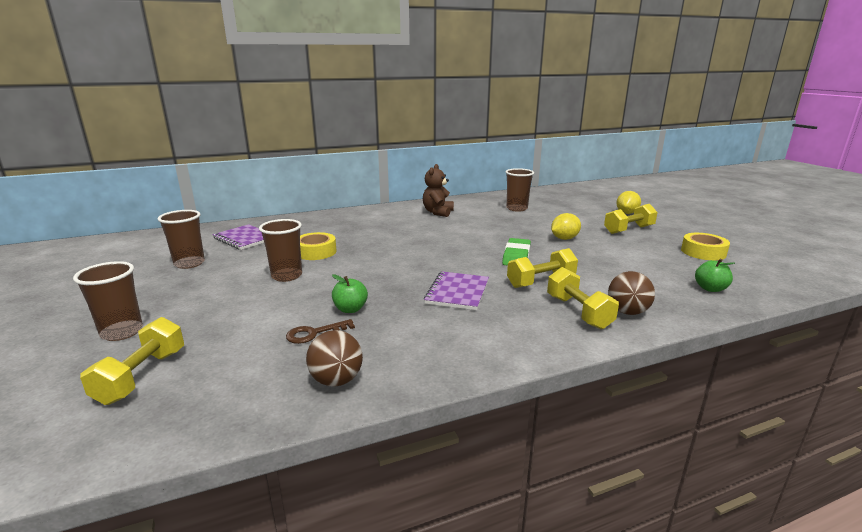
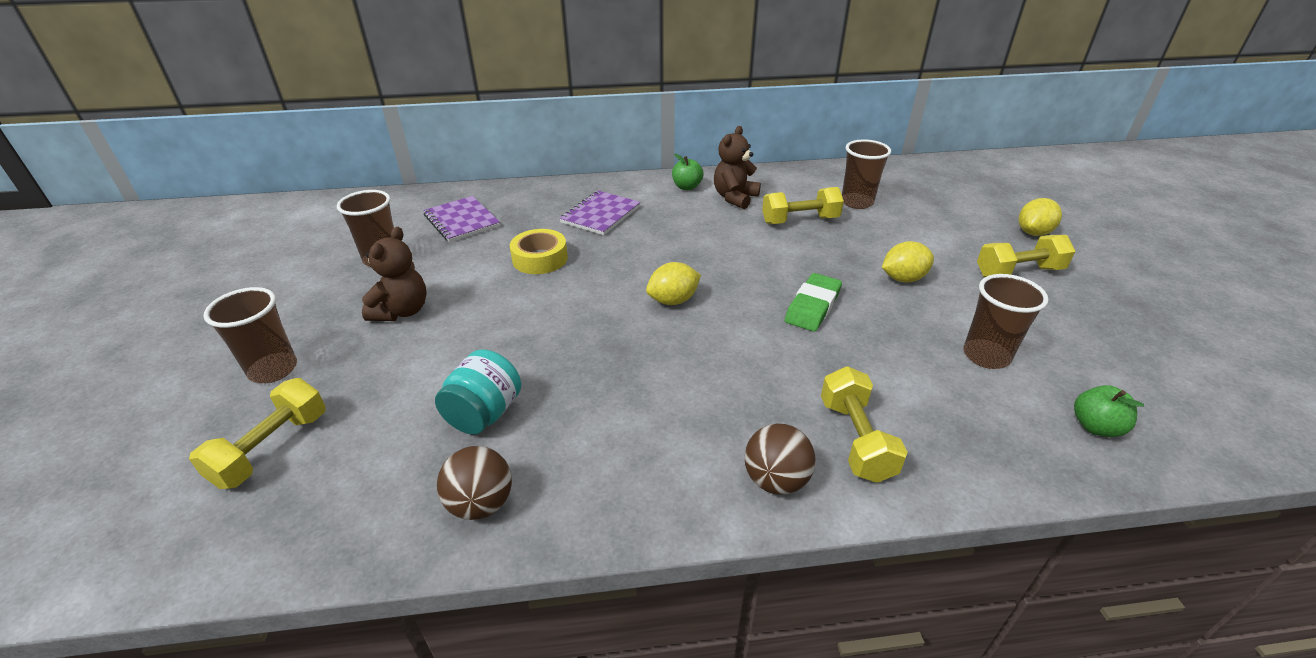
camera: 15 degrees right, 15 degrees up
(220, 288) = (402, 311): none -> brown teddy bear
(287, 276) = (488, 300): brown cup -> brown cup (986, 356)
(314, 333) = (484, 414): brown key -> turquoise jar
(350, 309) = (544, 377): green apple -> green apple (687, 187)
(423, 262) = (673, 300): none -> yellow lemon
(457, 292) = (697, 368): purple notebook -> purple notebook (601, 215)
(541, 282) = (826, 367): yellow dumbbell -> yellow dumbbell (800, 220)
(627, 312) = (932, 453): brown ball -> brown ball (775, 480)
(703, 252) = (1124, 341): yellow tape -> none

